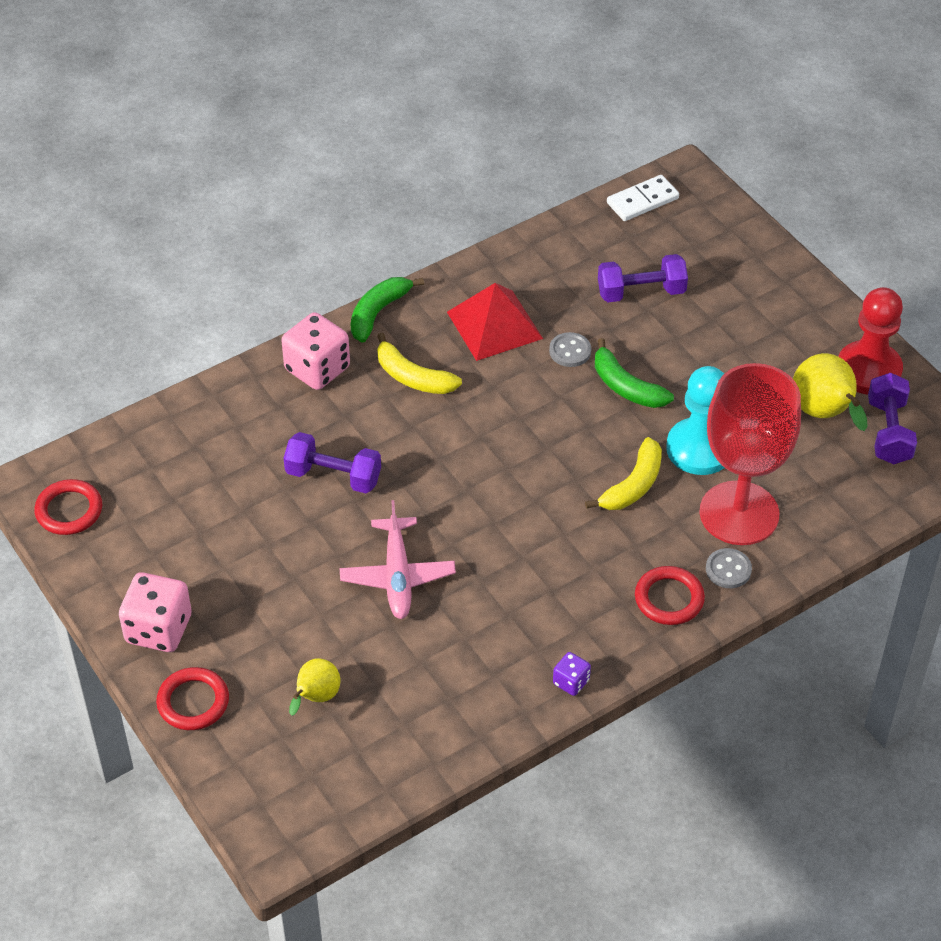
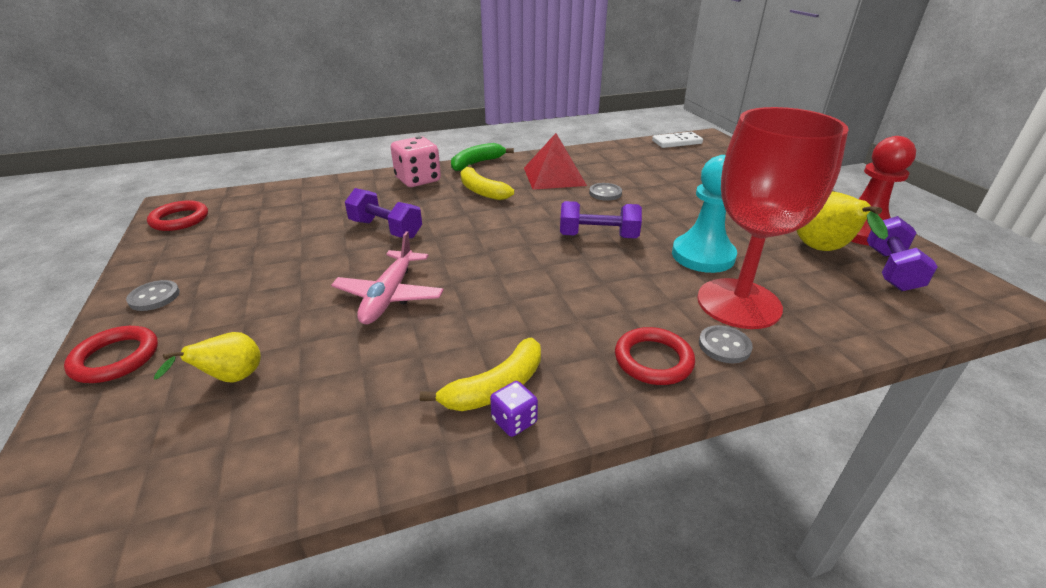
camera: 15 degrees right, 15 degrees down
(158, 629) = (154, 297): pink dice -> grey button
(626, 386) = (644, 214): green banana -> none
(633, 485) = (635, 269): yellow banana -> yellow banana (495, 387)
(641, 292) = (667, 175): purple dumbbell -> purple dumbbell (598, 236)

